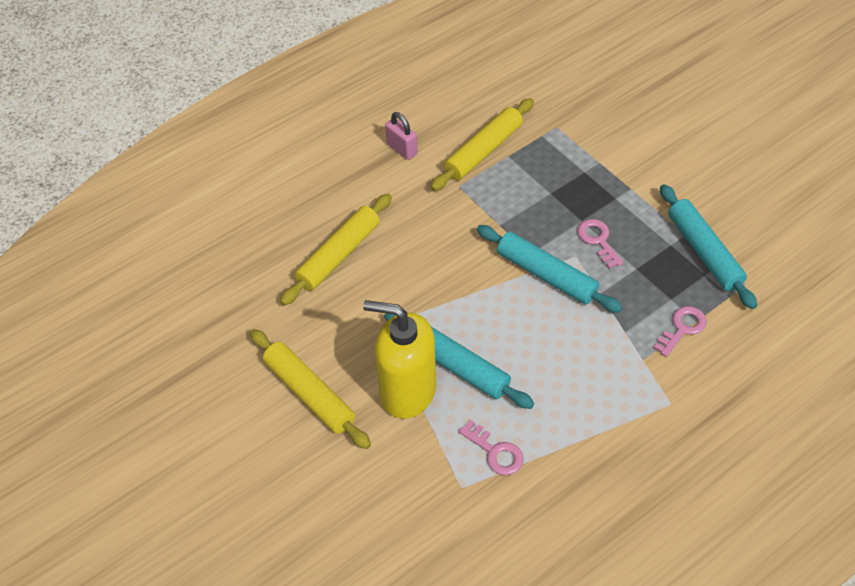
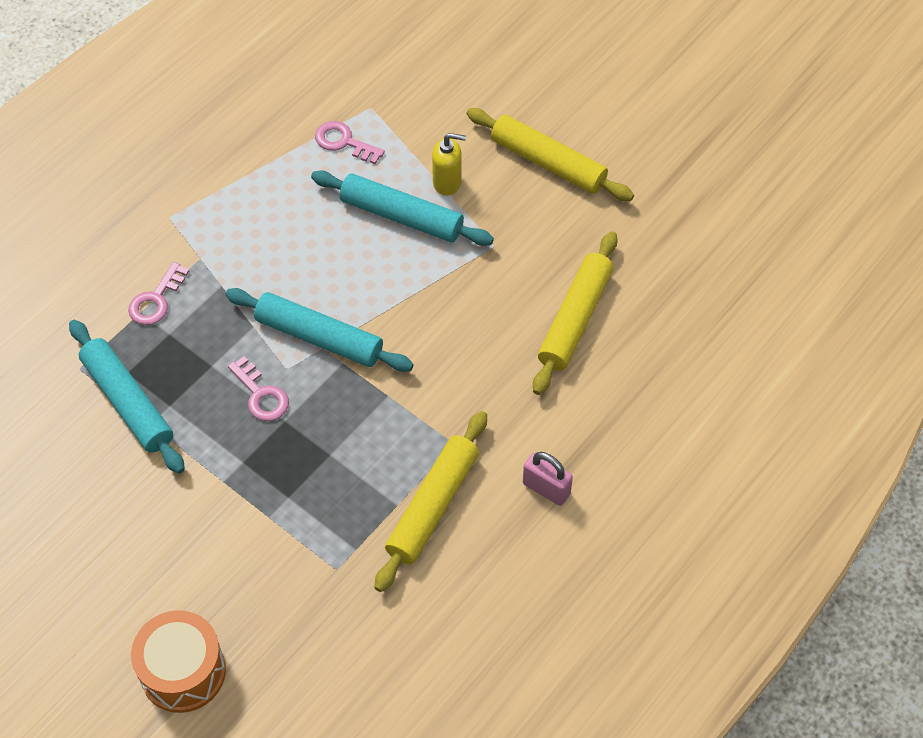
camera: 165 degrees right, 5 degrees up
(407, 391) = (447, 182): yellow soap dispenser -> yellow soap dispenser, size x0.49
(662, 90) = (183, 671): none -> orange drum

